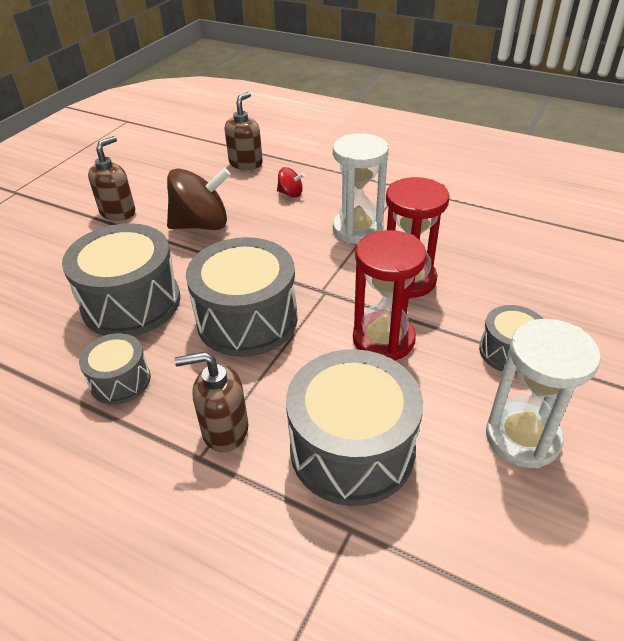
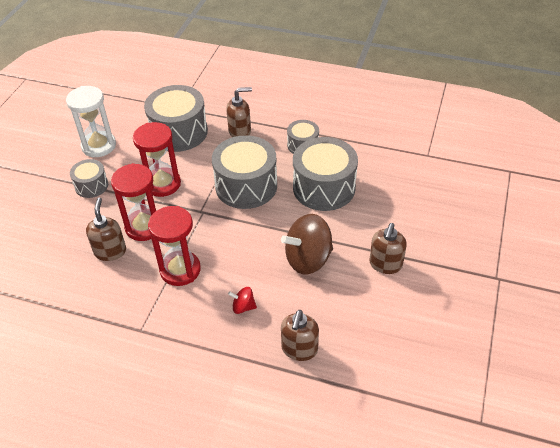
camera: 170 degrees right, 5 degrees up
(357, 229) = (180, 270): white hourglass -> red hourglass
(451, 256) = (110, 251): none -> brown soap dispenser

